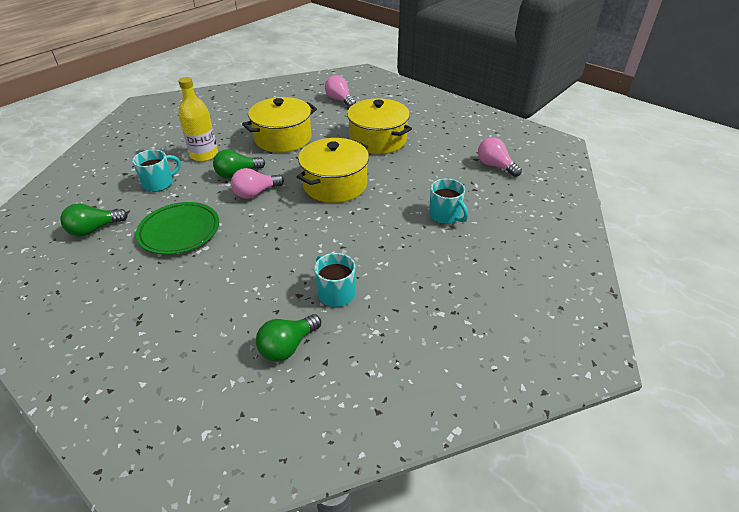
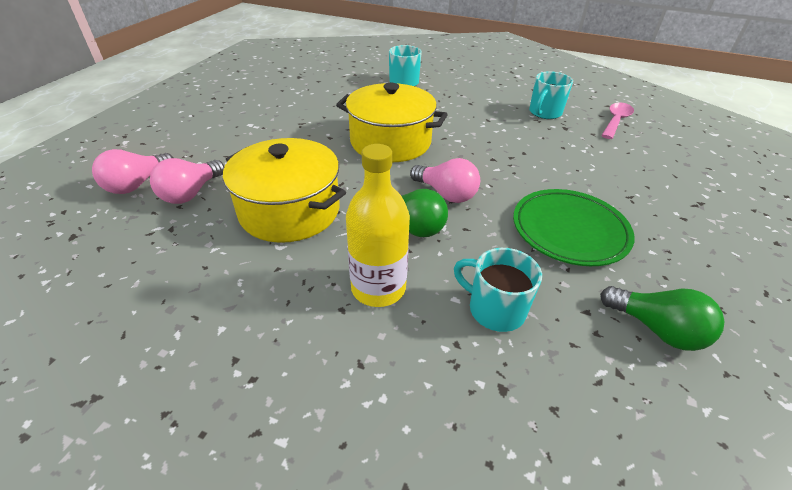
camera: 110 degrees left, 0 degrees up
(287, 346) = (616, 121): green light bulb -> pink spoon
(378, 140) = (273, 131): yellow pot -> none
(495, 166) = (309, 68): pink light bulb -> pink light bulb (191, 193)

